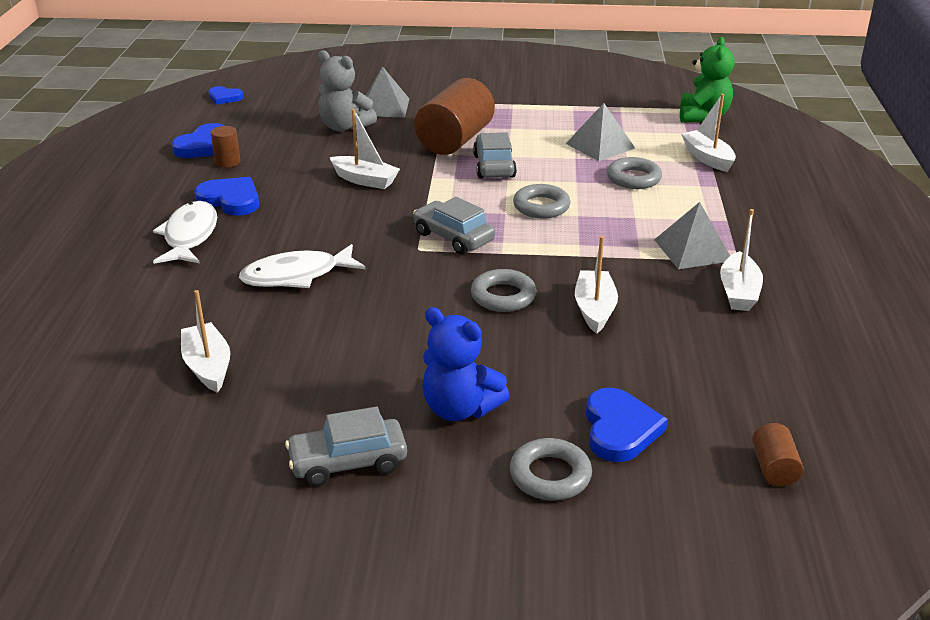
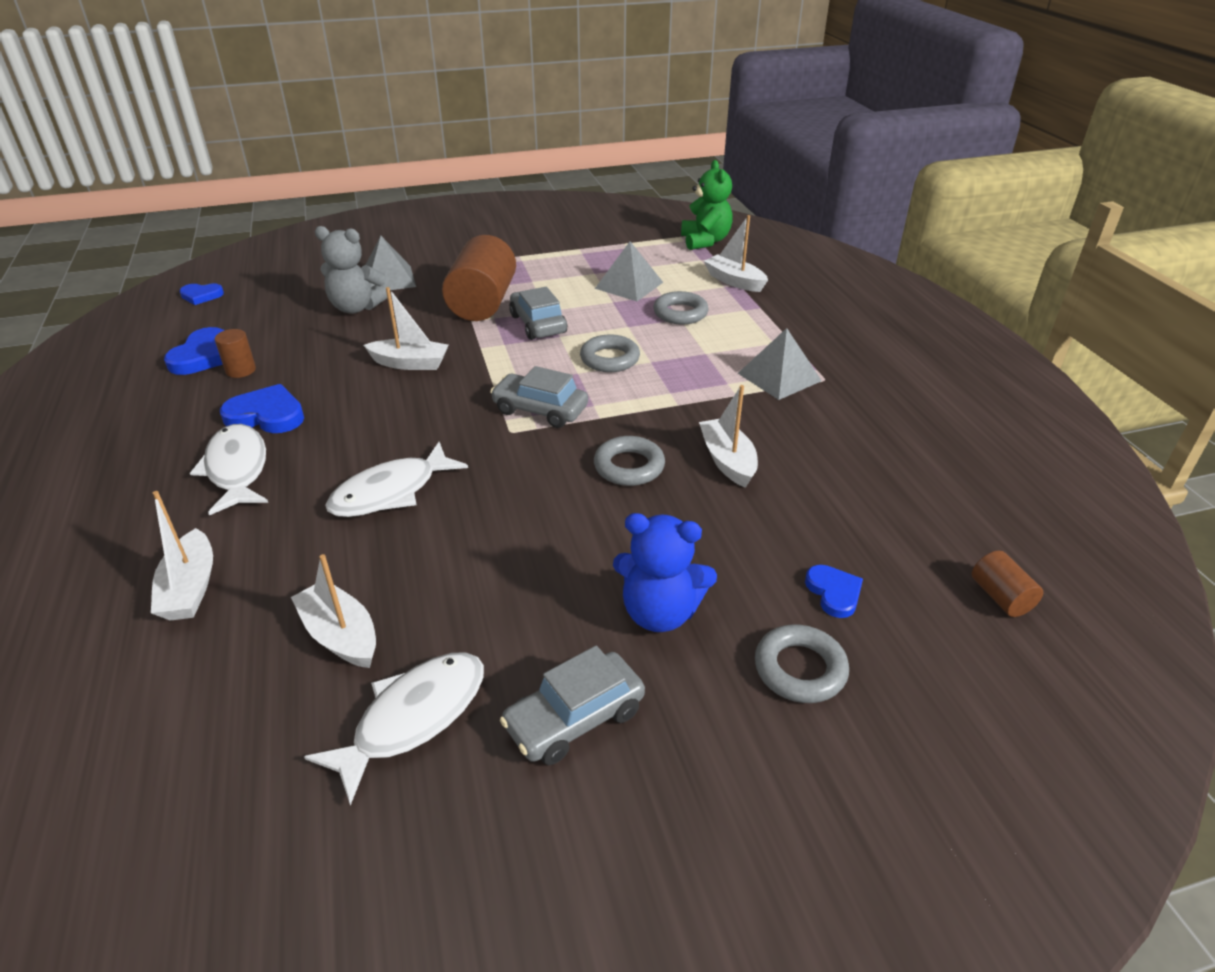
camera: 20 degrees left, 5 degrees up
(231, 432) = (413, 718): none -> white fish
(619, 429) = (834, 593): blue heart -> blue heart, size x0.62
(738, 292) = (847, 412): white boat -> white boat (190, 588)

